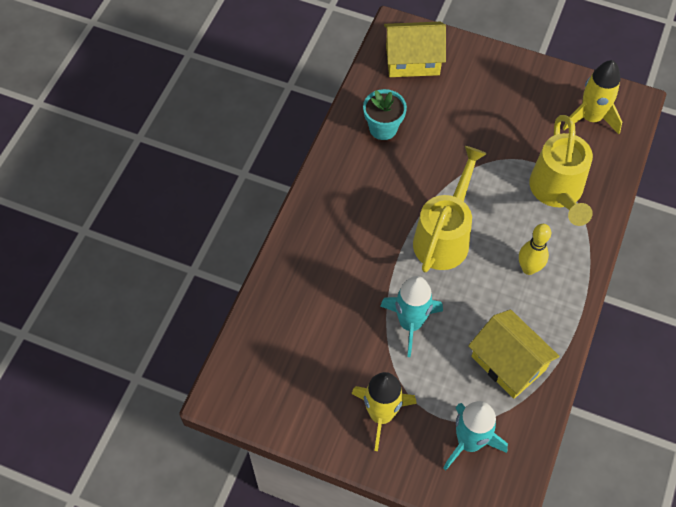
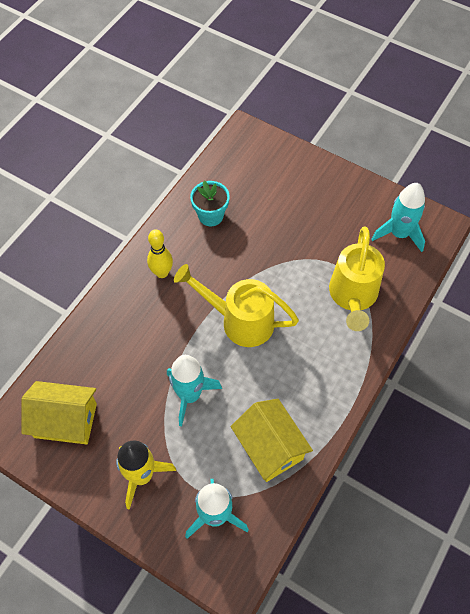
camera: 10 degrees right, 0 degrees up
(412, 60) = (252, 160): yellow house -> yellow house (65, 420)
(444, 237) = (240, 321): yellow watering can -> yellow watering can turned 105 degrees counterclockwise
(528, 268) = (310, 362): yellow bowling pin -> yellow bowling pin (162, 273)
(590, 118) = (399, 234): yellow rocket -> turquoise rocket

